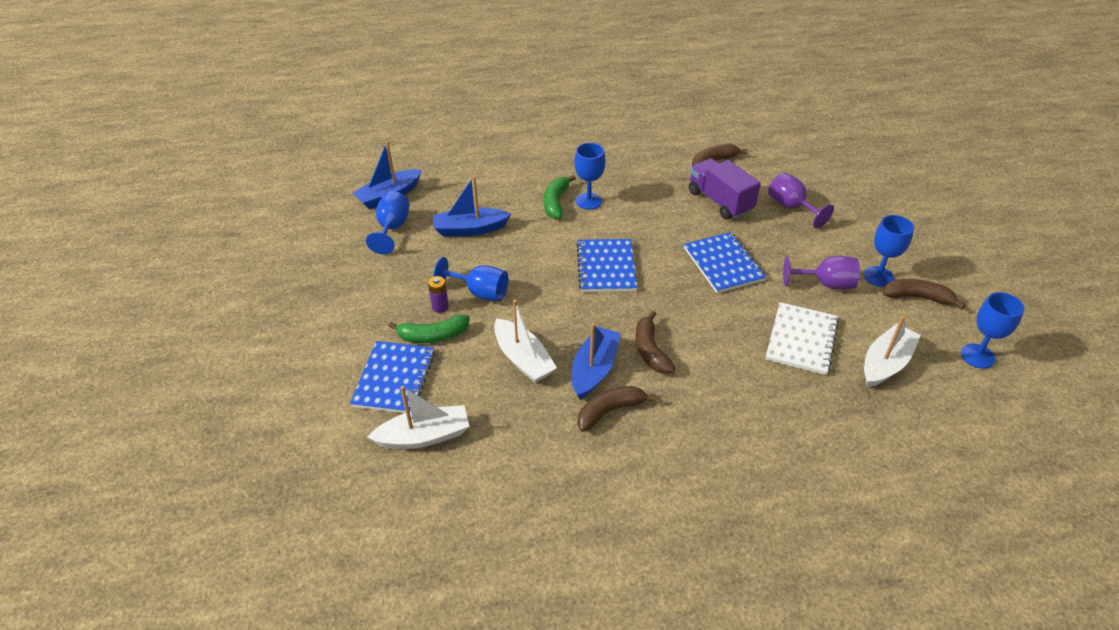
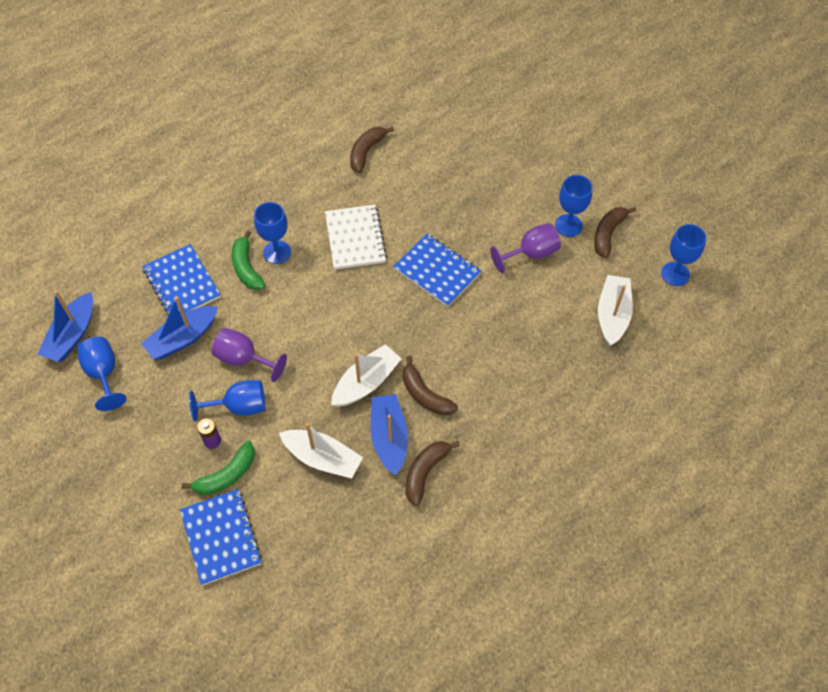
camera: 30 degrees left, 15 degrees up
(424, 436) = (286, 579): white boat -> white boat (366, 383)
(606, 267) = (337, 323): blue notebook -> blue notebook (182, 283)
(720, 201) = (397, 199): purple truck -> none
(791, 207) = (463, 178): purple goblet -> purple goblet (244, 359)
(801, 340) = (539, 323): white notebook -> white notebook (355, 238)
(918, 297) = (608, 234): brown banana -> brown banana turned 45 degrees counterclockwise

